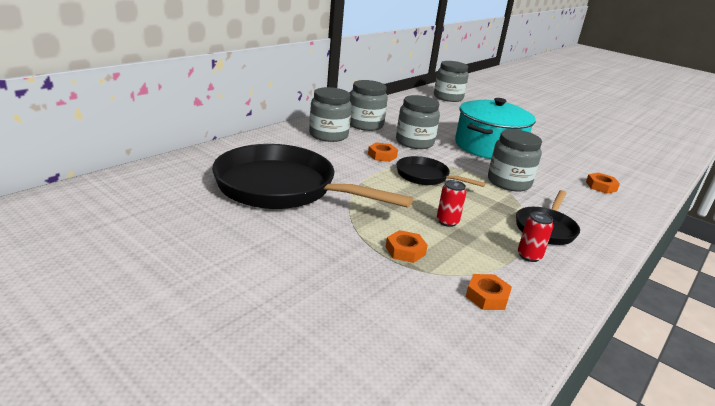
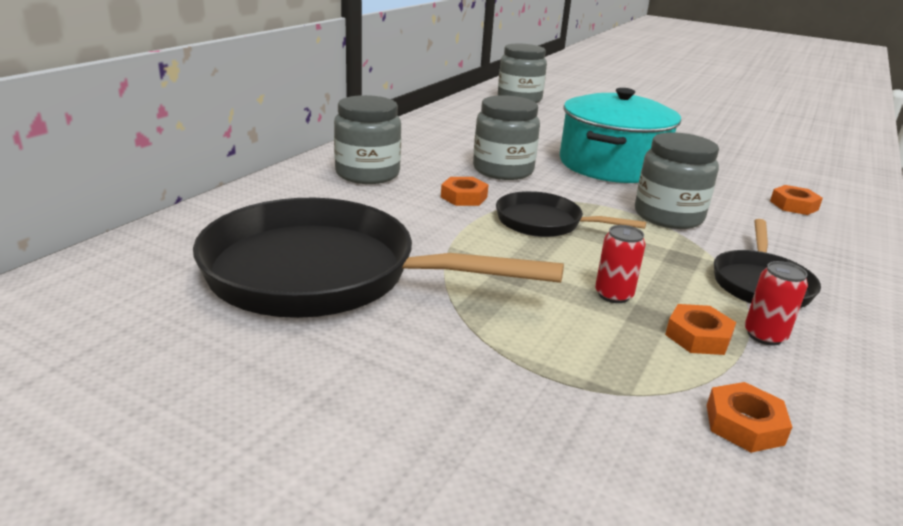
camera: 10 degrees left, 0 degrees up
(365, 125) = (417, 151): grey jar -> none
(405, 251) = (573, 360): orange nut -> orange nut (698, 336)

